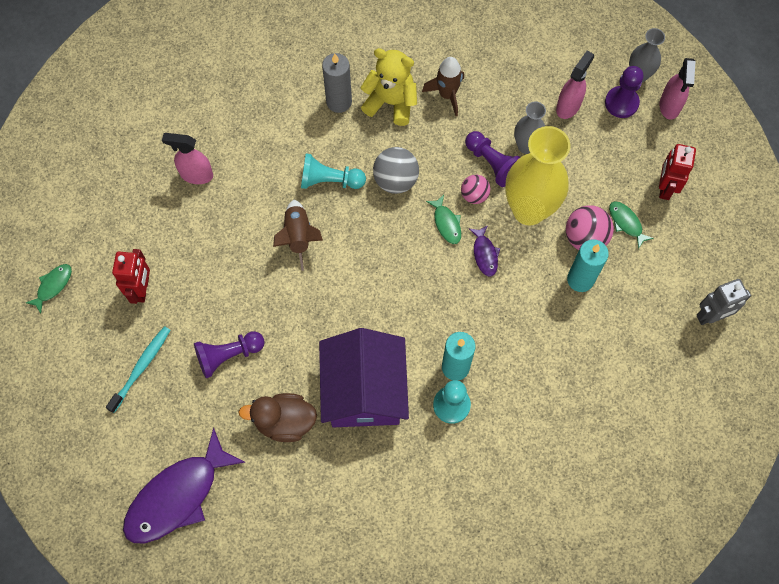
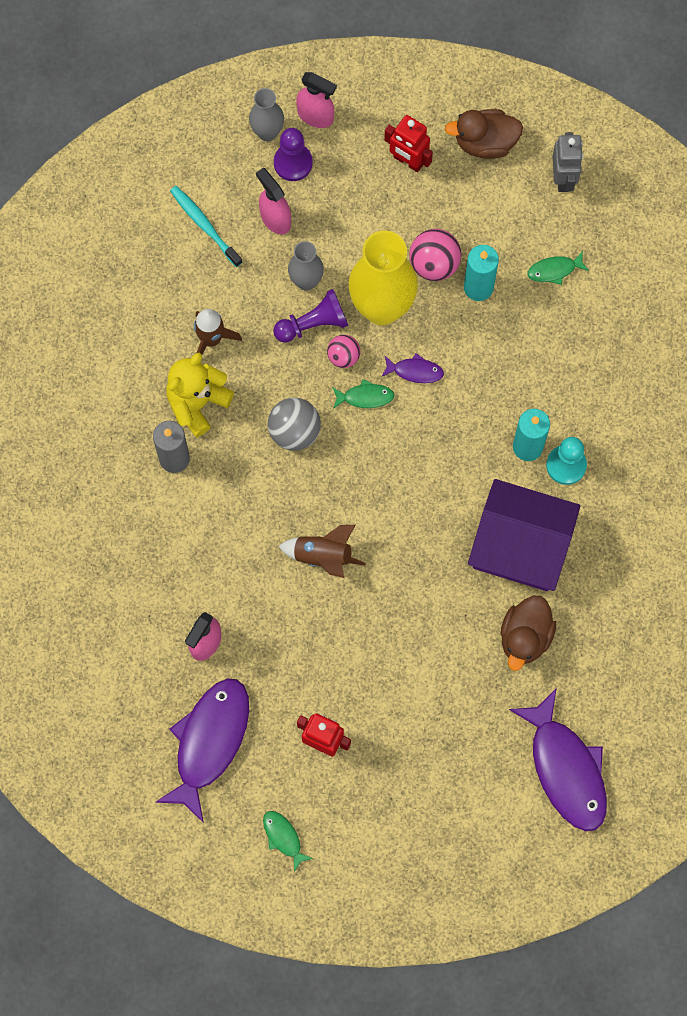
camera: 70 degrees left, 5 degrees up
(116, 205) = (209, 742): none -> purple fish
(141, 367) = (413, 767): turquoise toothbrush -> turquoise toothbrush (204, 225)
(228, 355) = (432, 672): purple pawn -> none
(329, 180) = (268, 501): turquoise pawn -> none
(626, 223) = (433, 216): green fish -> green fish (554, 270)
(711, 242) = (485, 142): none -> brown duck

